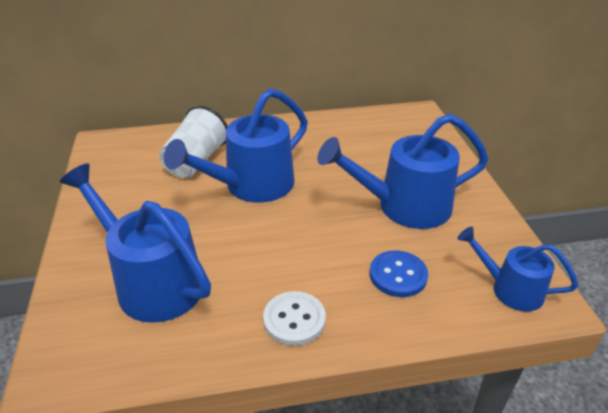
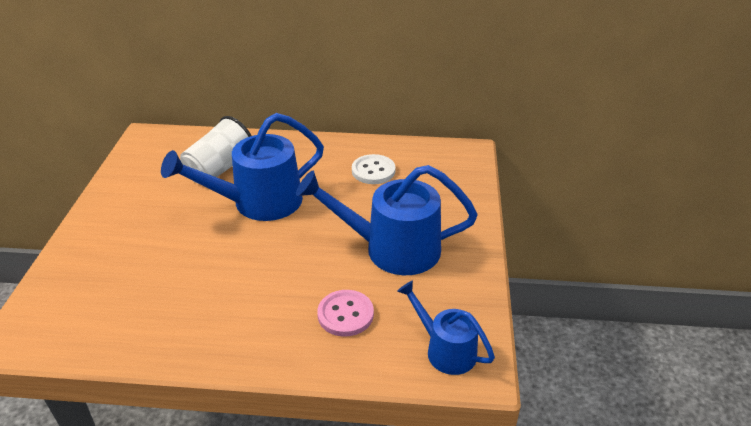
camera: 15 degrees right, 0 degrees up
(151, 281) = (127, 276): blue watering can -> none
(294, 319) = (229, 335): white button -> white button (373, 171)
(398, 275) = (345, 314): blue button -> pink button

